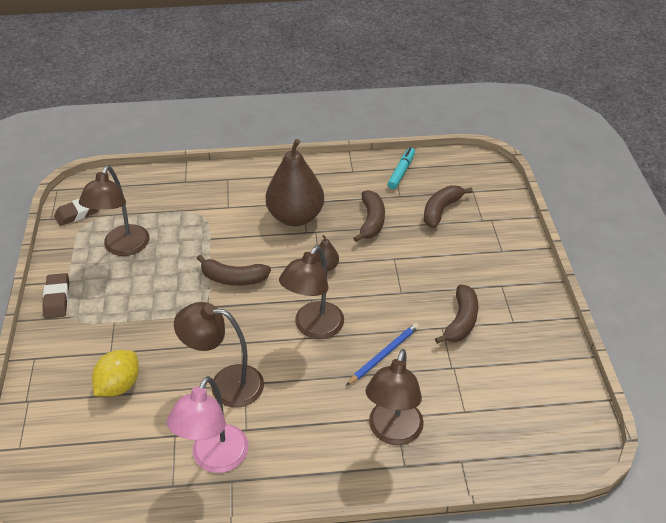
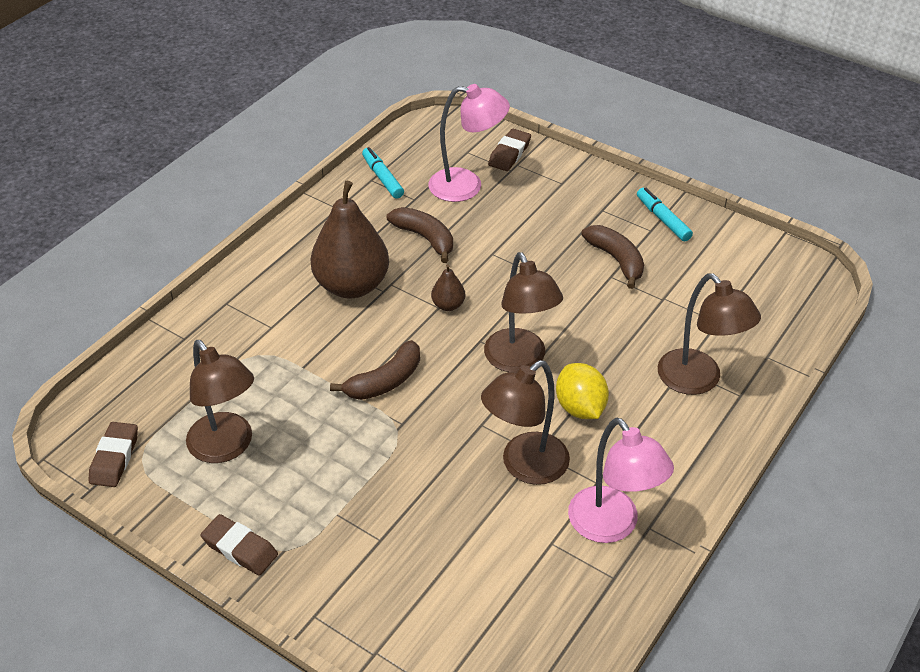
camera: 50 degrees left, 0 degrees up
(119, 385) = (437, 556): yellow lemon -> yellow lemon (580, 407)
(383, 355) = (603, 333): blue pencil -> none
(441, 210) = (467, 186): brown banana -> pink lamp
(497, 210) = (509, 154): none -> brown eraser
(532, 322) = (663, 219): none -> turquoise marker

